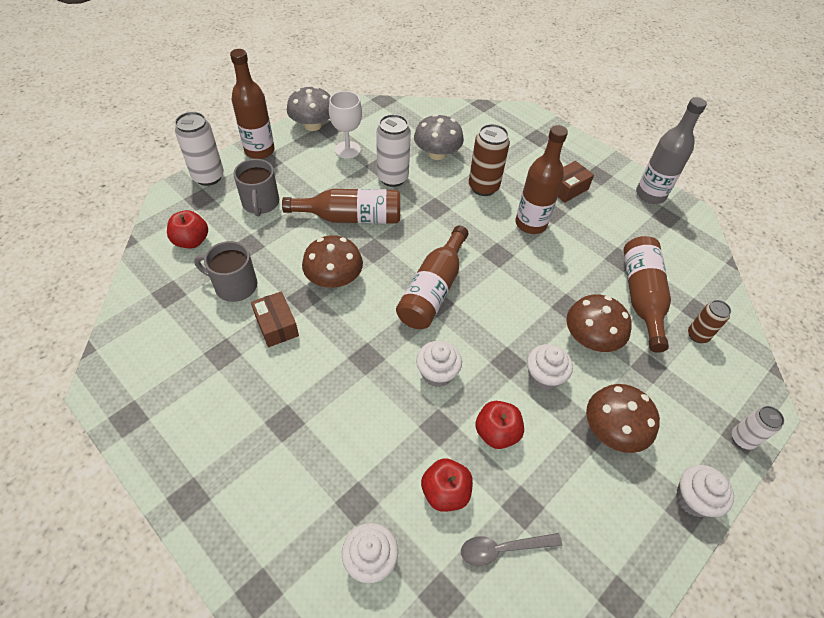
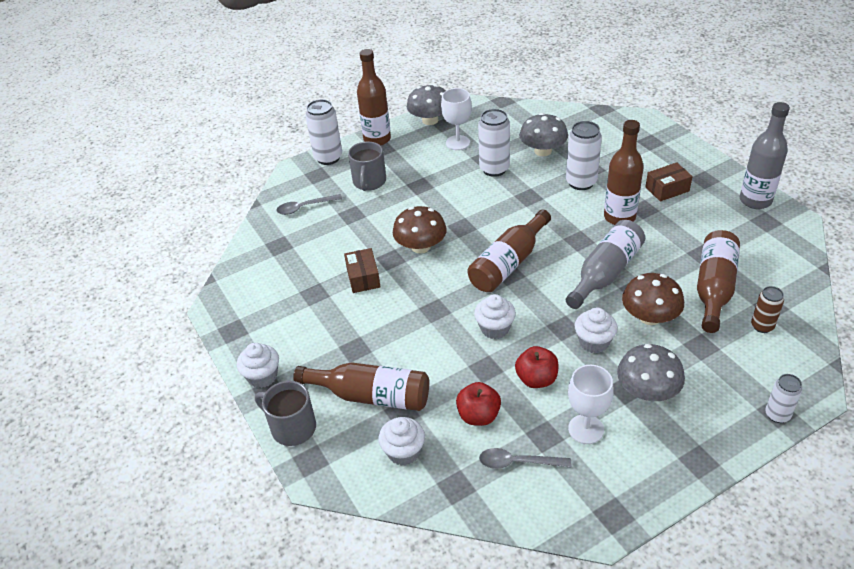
camera: 20 degrees right, 10 degrees down
(191, 241) = (305, 207): red apple -> grey spoon
(234, 286) = (334, 244): grey mug -> grey mug (292, 427)
(351, 217) = (447, 199): brown bottle -> brown bottle (371, 396)
(483, 187) = (581, 182): brown can -> white can
(533, 290) = (605, 273): none -> grey bottle
(563, 490) = (586, 429): none -> white goblet
(612, 430) = (647, 391): brown mushroom -> grey mushroom
(693, 499) = (709, 453): white cupcake -> white cupcake (262, 376)

